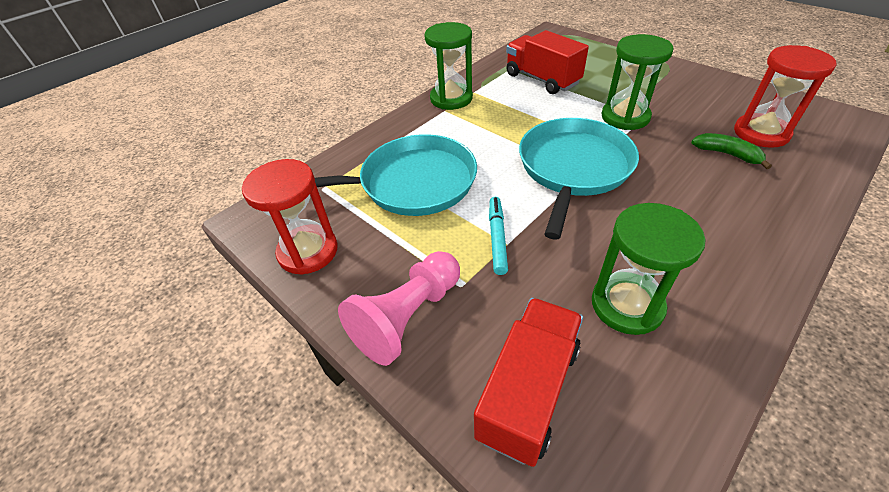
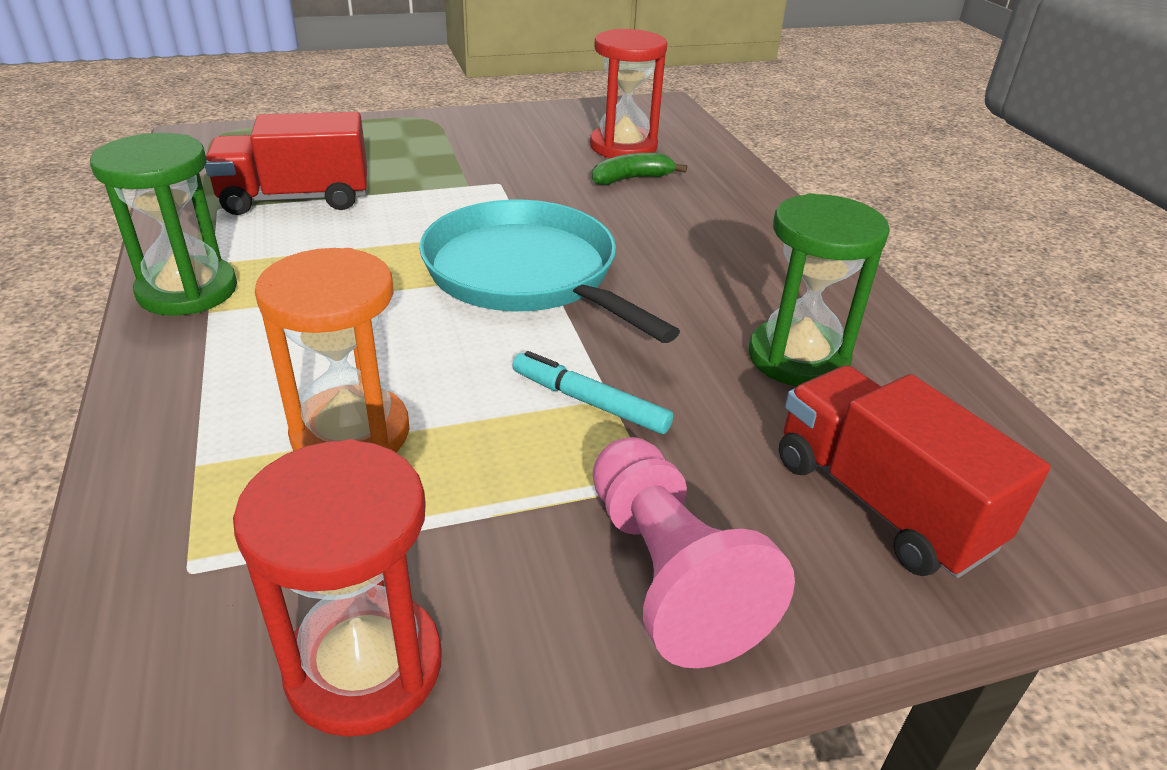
camera: 65 degrees left, 10 degrees down
(412, 183) = (351, 433): turquoise pan -> orange hourglass
(625, 117) = (481, 192): green hourglass -> none

